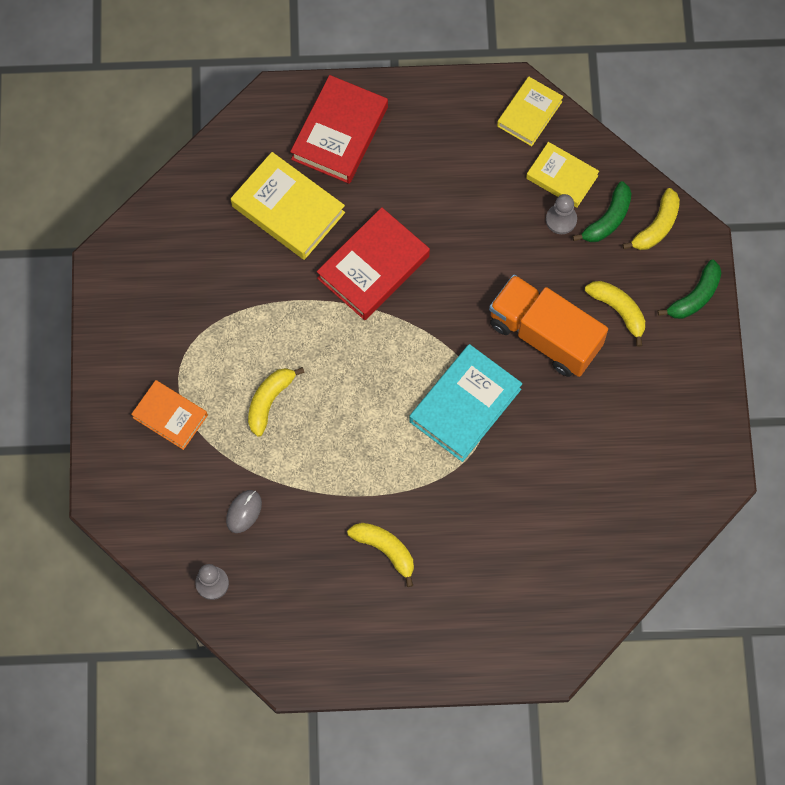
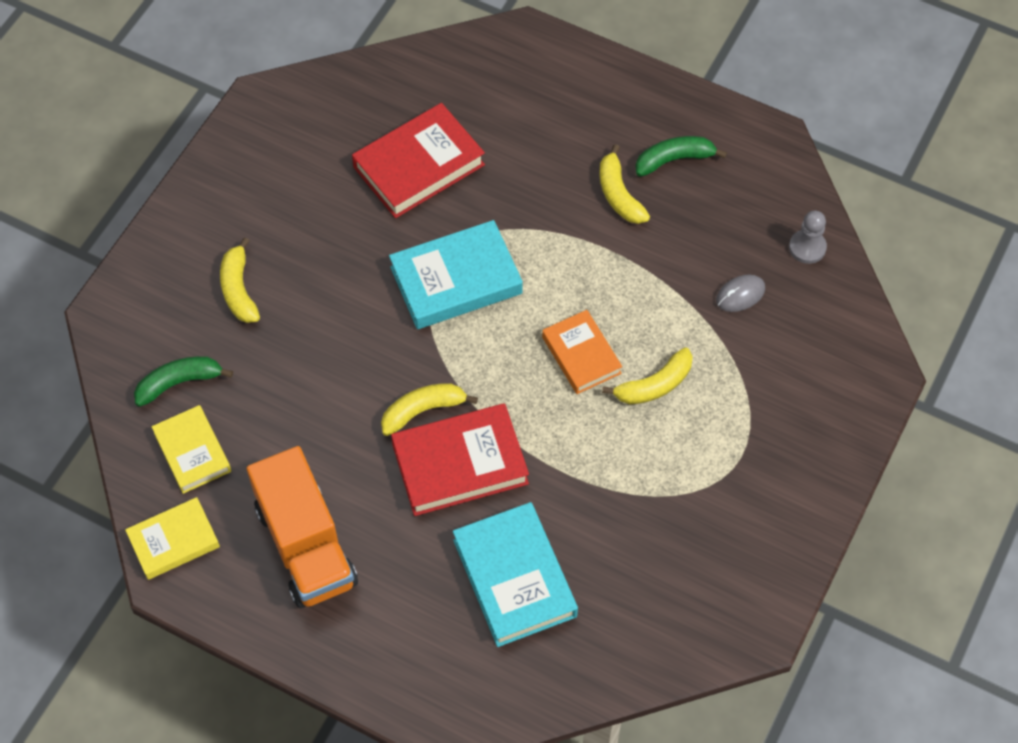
camera: 150 degrees left, 10 degrees down
(170, 416) = (769, 423): orange book -> orange book (581, 355)
(288, 209) = (515, 578): yellow book -> turquoise book
(340, 133) = (400, 636): red book -> red book (418, 166)
(544, 335) = (329, 304): orange truck -> orange truck (306, 545)
(561, 219) = (227, 408): grey pawn -> none
(656, 226) = (136, 349): yellow banana -> yellow banana (423, 410)
(695, 296) = (154, 263): green banana -> green banana (674, 160)

